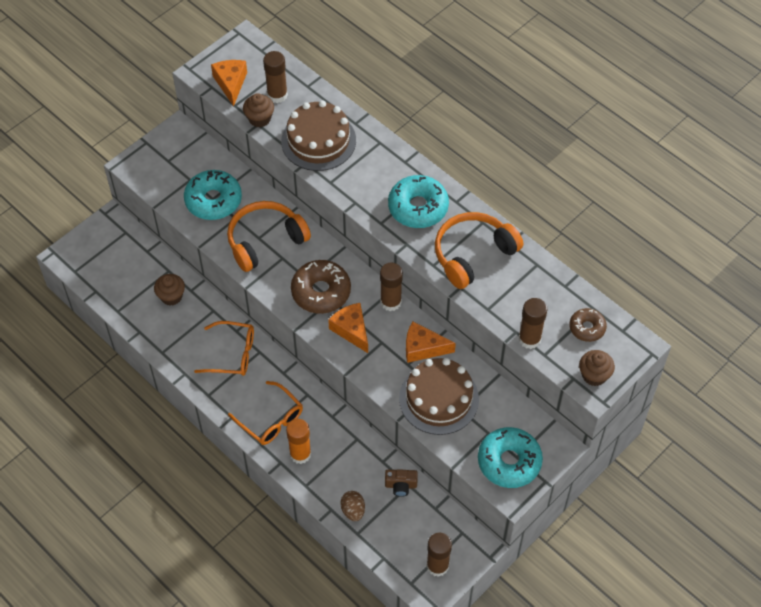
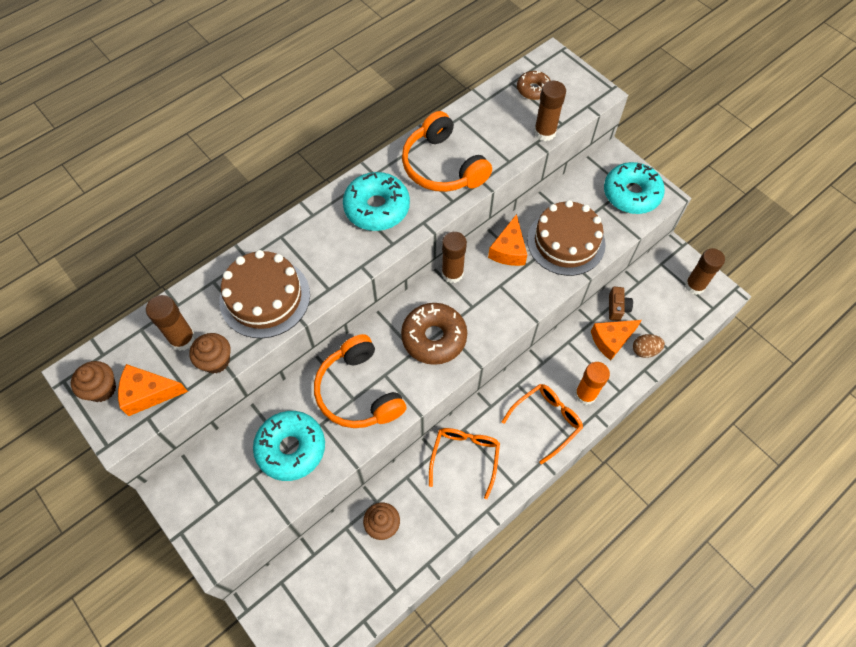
camera: 85 degrees left, 5 degrees up
(351, 330) = (484, 311): orange cheese -> orange cheese (611, 340)
(594, 375) = (584, 91): brown cupcake -> brown cupcake (102, 389)

